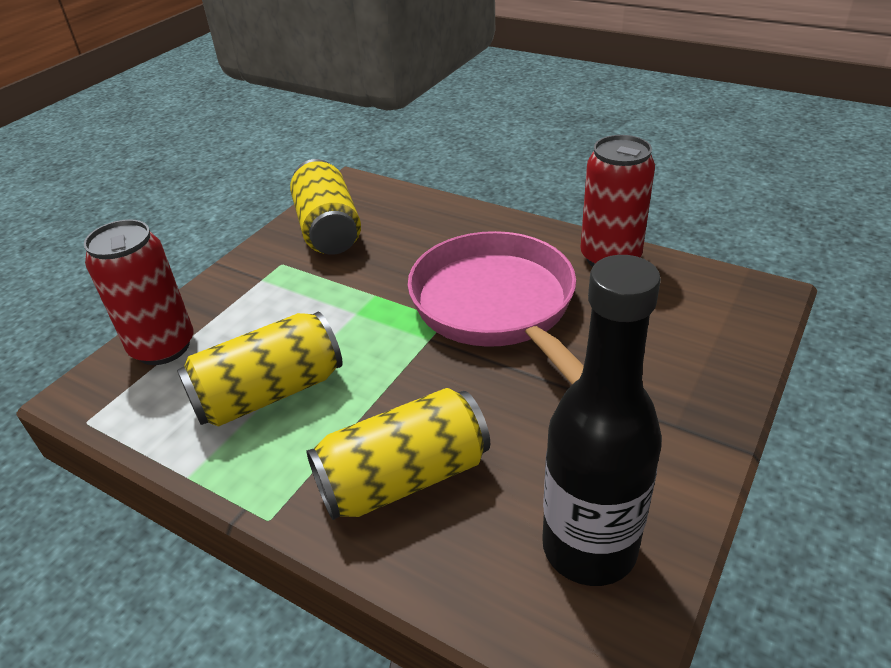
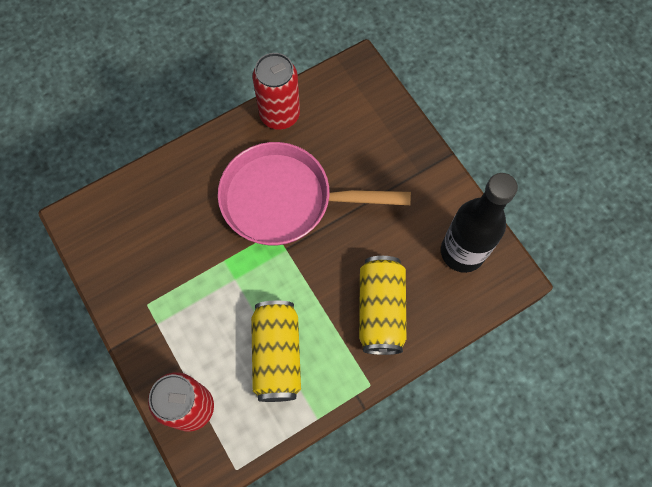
camera: 65 degrees left, 30 degrees up
(328, 229) = (126, 258): yellow can -> none

